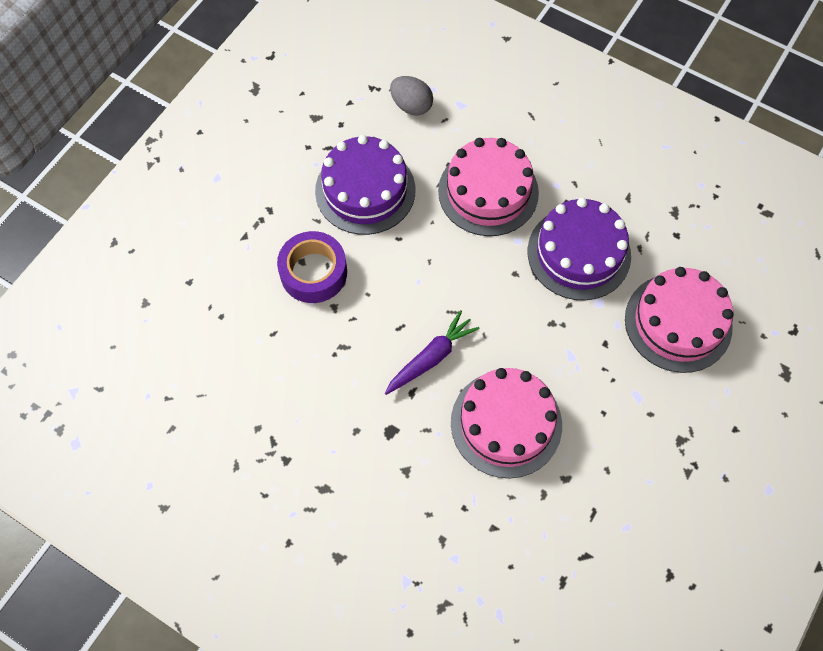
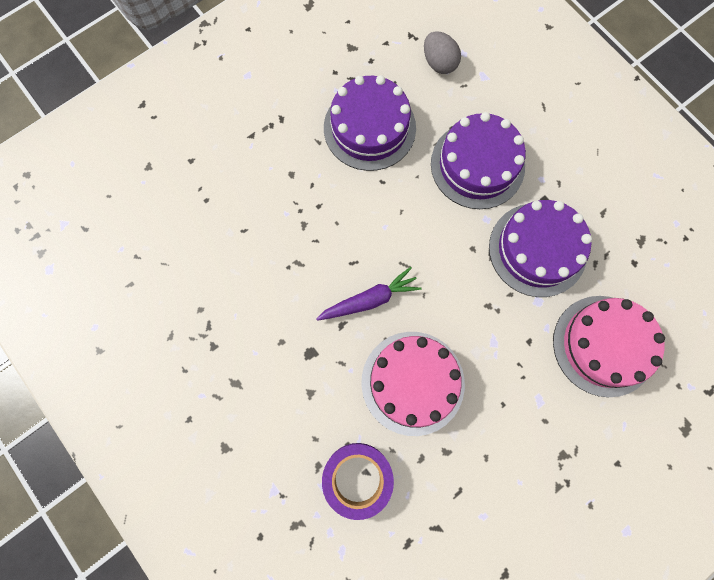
camera: 20 degrees right, 10 degrees up
(313, 272) = (297, 187): purple tape -> purple tape (357, 478)
(488, 192) = (477, 165): pink cake -> purple cake

